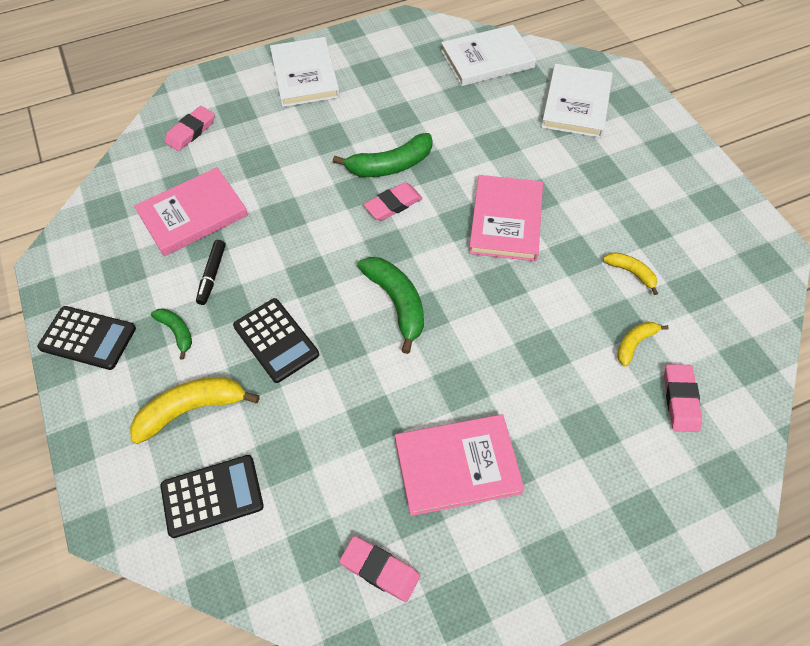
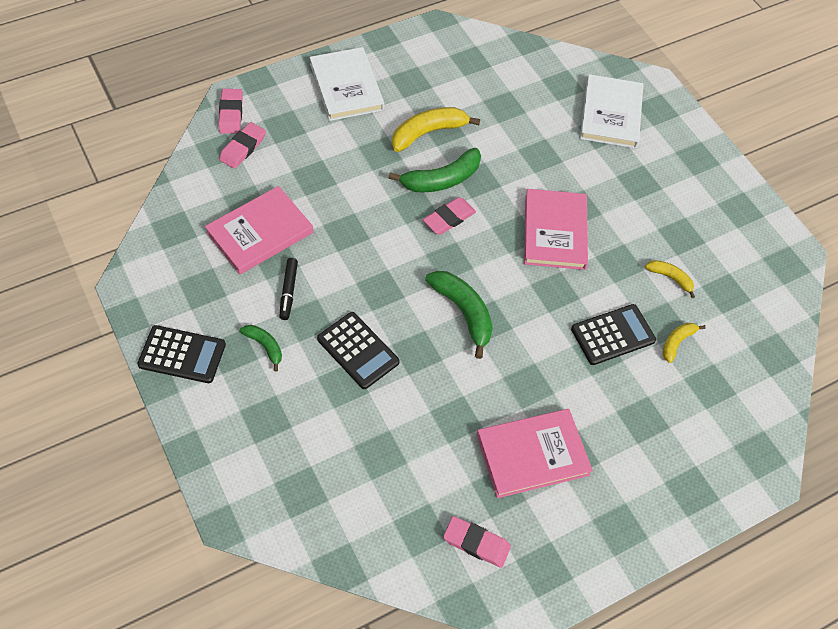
camera: 10 degrees left, 0 degrees up
(192, 410) = (291, 416): yellow banana -> yellow banana (428, 133)
(212, 496) = (322, 490): black calculator -> black calculator (613, 335)
(487, 59) = (522, 68): white book -> none
(680, 400) = (718, 390): pink eraser -> pink eraser (231, 114)

